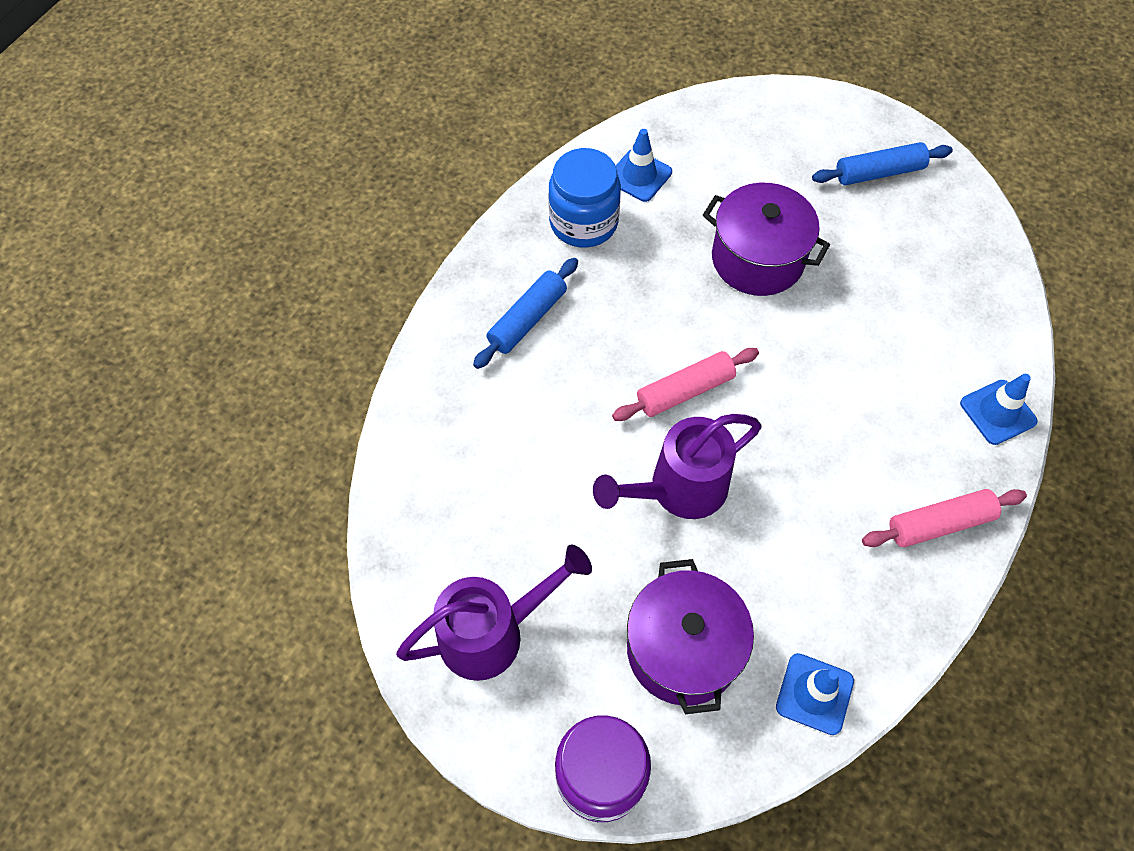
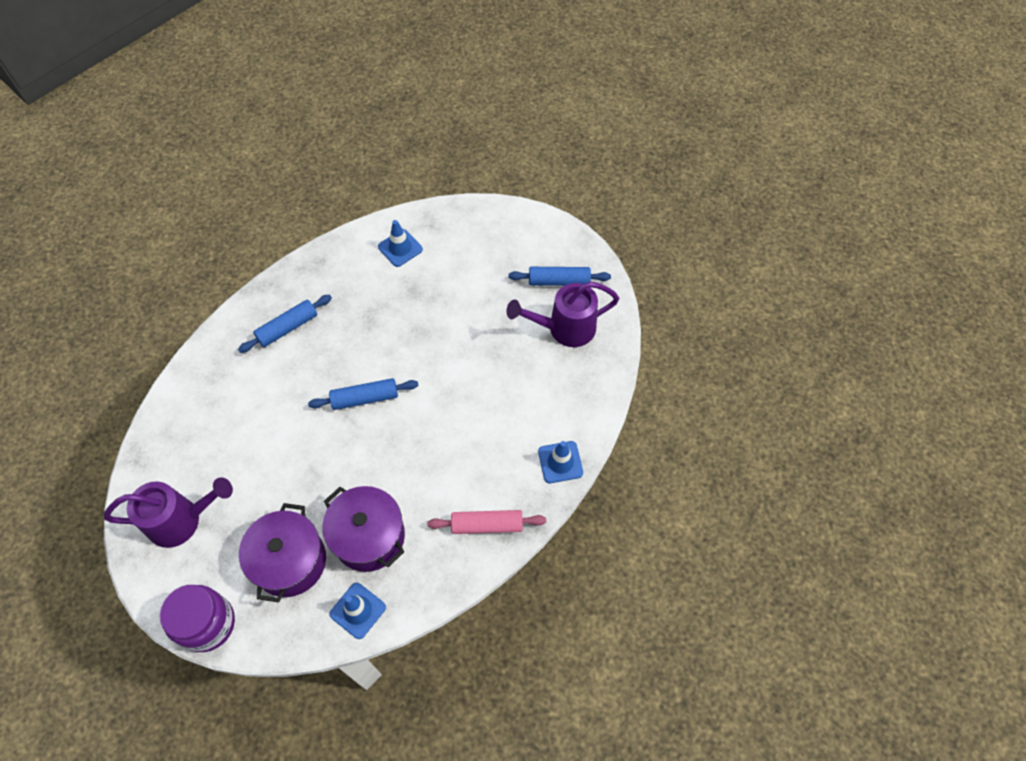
camera: 15 degrees right, 0 degrees up
(583, 222) = (351, 272): blue jar -> none
(678, 489) = (332, 460): purple watering can -> purple watering can (564, 328)
(685, 391) = (365, 398): pink rolling pin -> blue rolling pin
(757, 259) = (451, 322): purple pot -> purple pot (369, 537)

